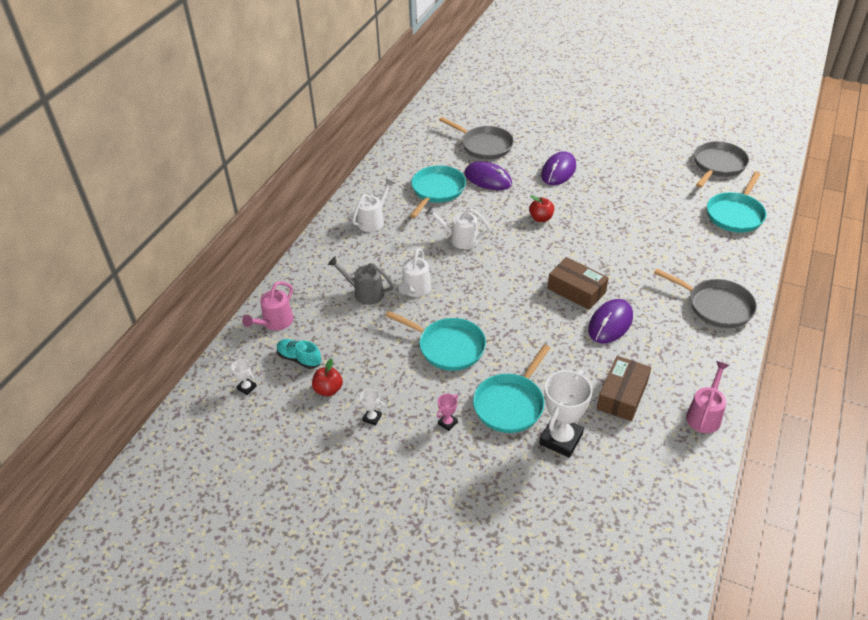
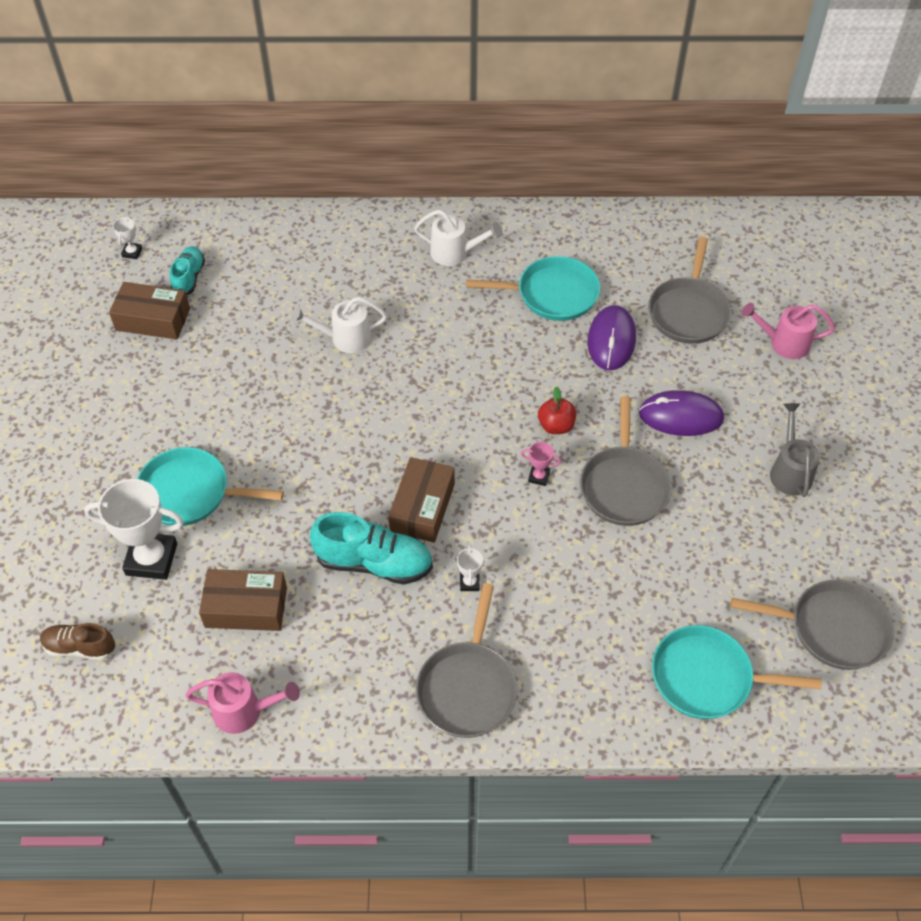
camera: 65 degrees right, 10 degrees up
(275, 323) = (235, 235): pink watering can -> pink watering can (783, 343)
(328, 390) = (153, 319): red apple -> brown box
(364, 293) = (318, 293): grey watering can -> grey watering can (789, 471)
(372, 418) = (125, 372): white trophy -> white trophy (469, 582)
(447, 423) = (140, 441): pink trophy -> pink trophy (539, 477)
(448, 347) = (260, 403): turquoise pan -> none
(459, 239) = (464, 350): white watering can -> none
(597, 205) = (624, 486): none -> grey pan
(610, 323) = (374, 563): purple mouse -> turquoise shoe
(624, 498) = (80, 647): none -> brown shoe

